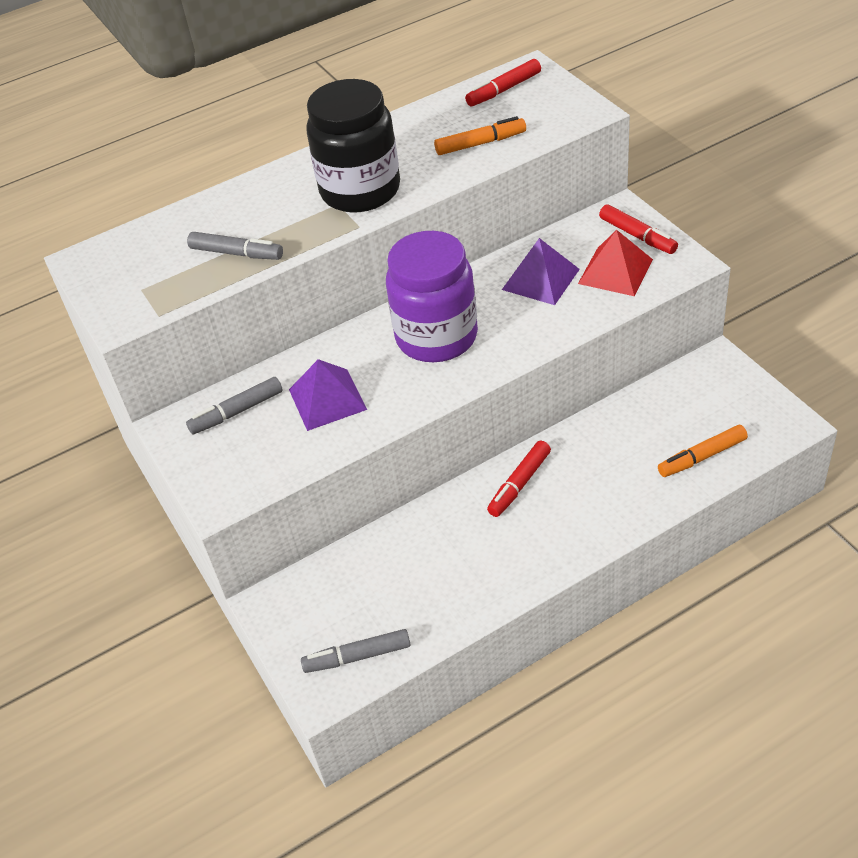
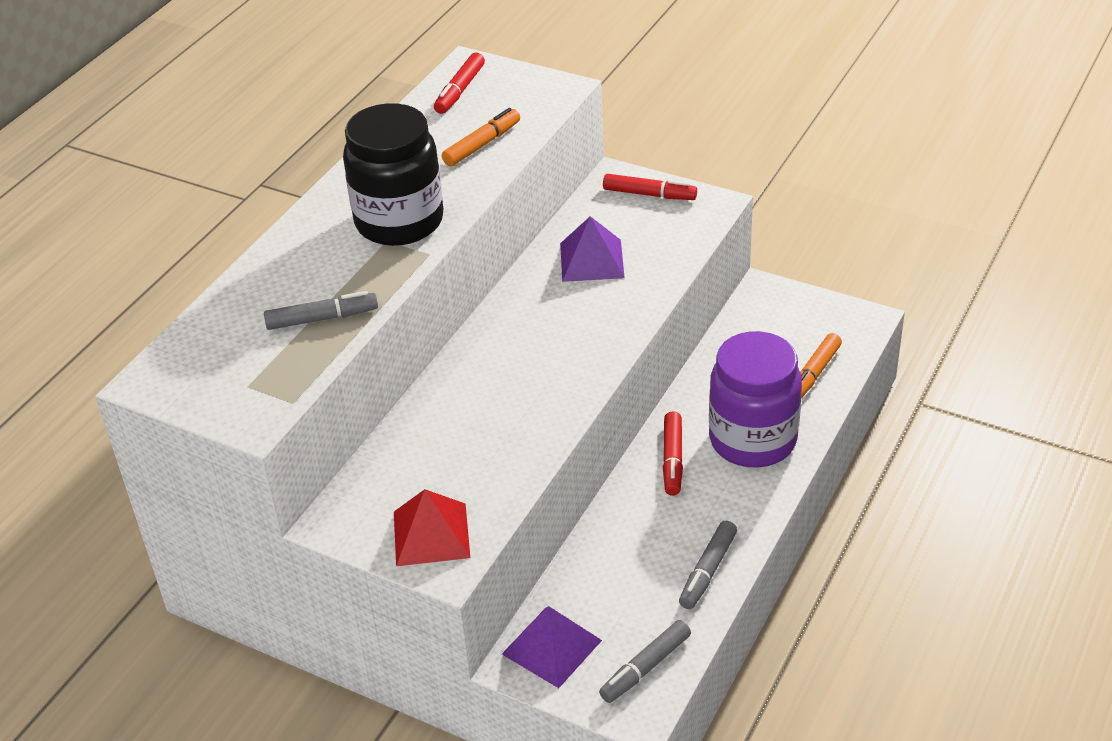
camera: 35 degrees left, 5 degrees down
(236, 412) = (391, 483): grey marker -> grey marker (707, 571)
(327, 399) = (476, 436): purple pyramid -> purple pyramid (551, 647)
(436, 337) = (536, 344): purple jar -> purple jar (752, 440)
(615, 271) = (655, 231): red pyramid -> red pyramid (431, 534)

